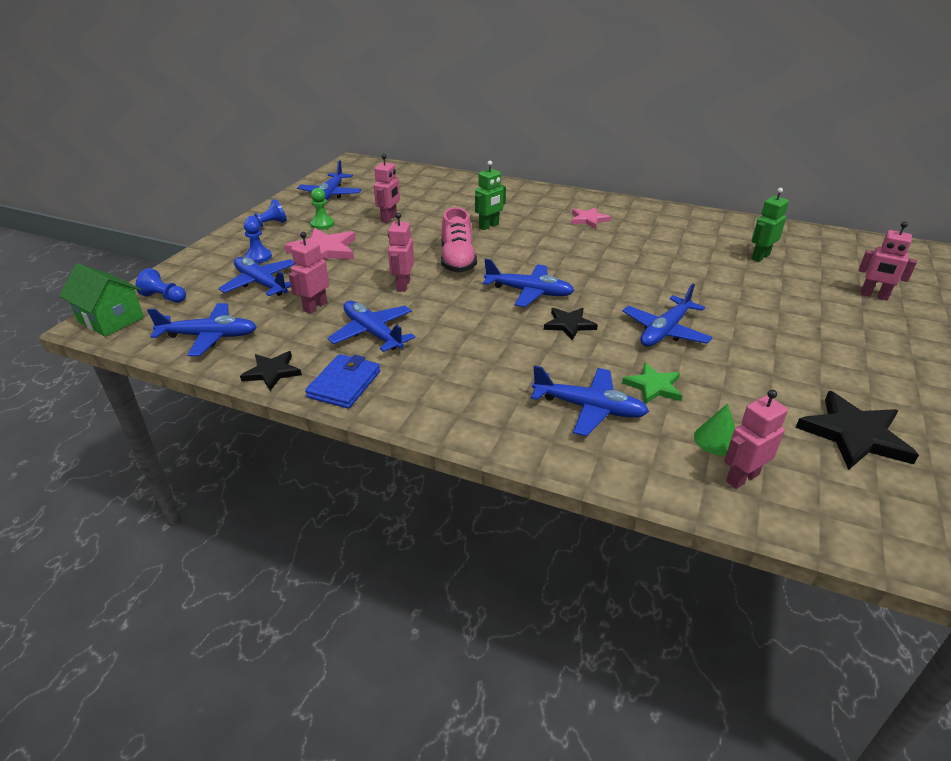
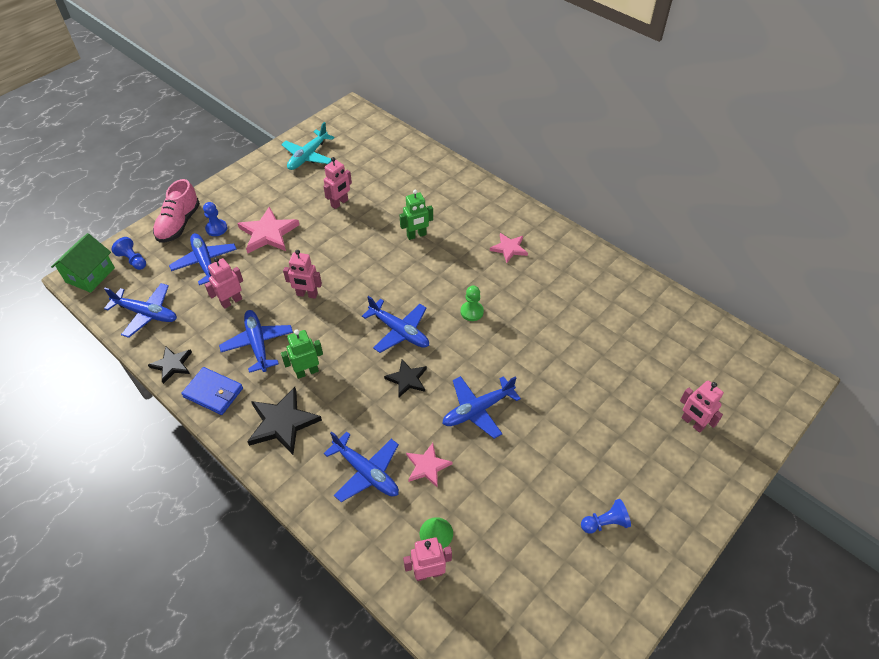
camera: 20 degrees right, 15 degrees up
(111, 319) = (90, 275): green house -> green house turned 60 degrees clockwise
(268, 225) = (241, 187): blue pawn -> blue pawn (605, 523)
(322, 224) = (283, 197): green pawn -> green pawn (472, 312)
(330, 195) = (308, 156): blue plane -> turquoise plane
(344, 384) = (213, 393): blue wallet -> blue wallet turned 75 degrees clockwise
(403, 285) = (307, 294): pink robot -> pink robot turned 105 degrees counterclockwise
(457, 260) = (365, 274): pink shoe -> pink shoe (179, 224)
(653, 386) = (427, 466): green star -> pink star
(760, 257) = (628, 343): green robot -> green robot (307, 372)
(854, 435) = (542, 564): black star -> black star (282, 423)

